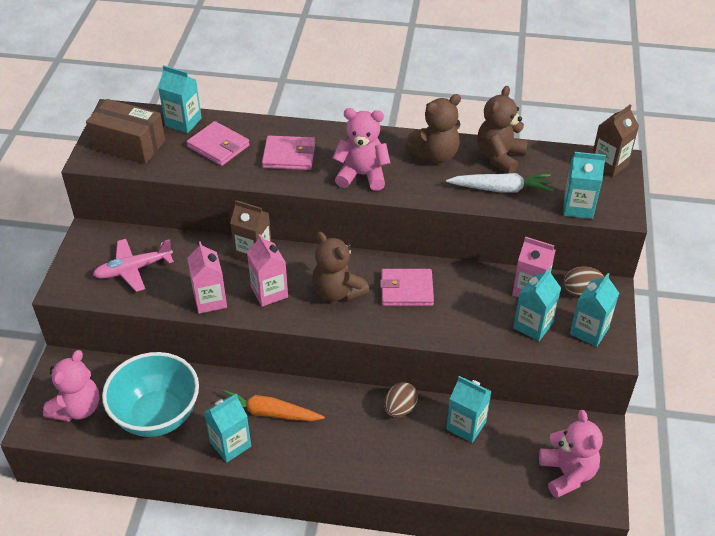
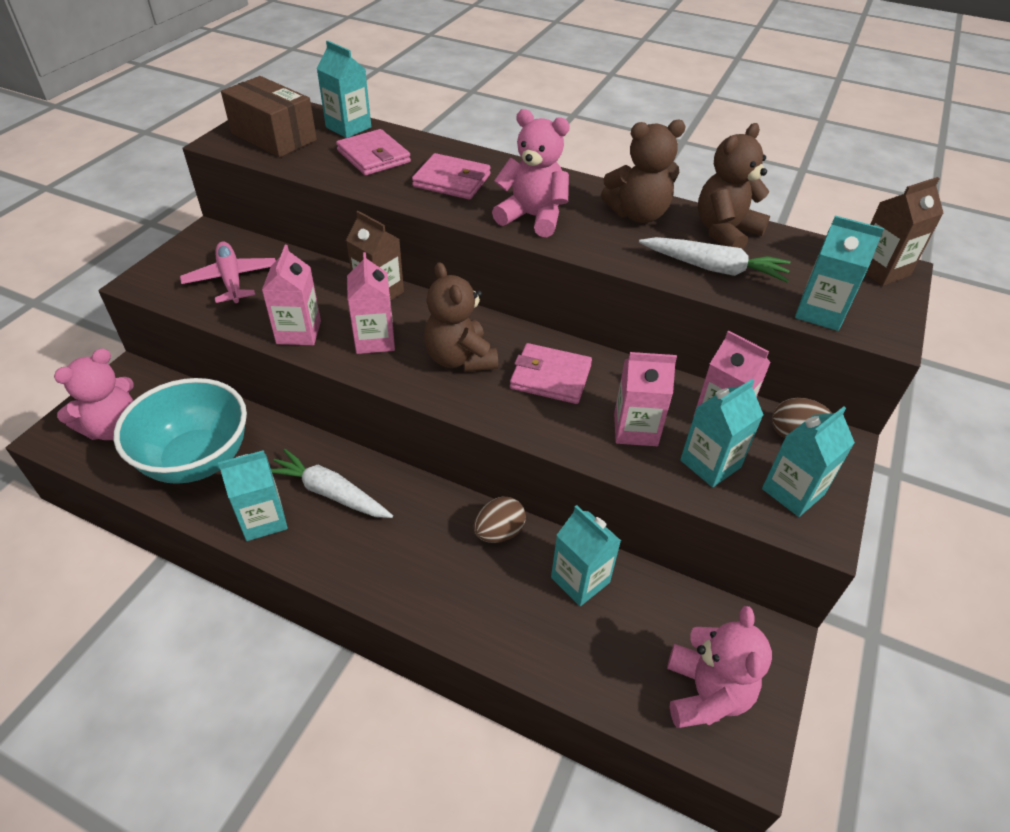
camera: 15 degrees right, 0 degrees up
(133, 269) = (231, 280): pink plane -> pink plane turned 75 degrees clockwise
(268, 413) = (330, 492): orange carrot -> white carrot
(477, 314) = (635, 429): none -> pink carton

